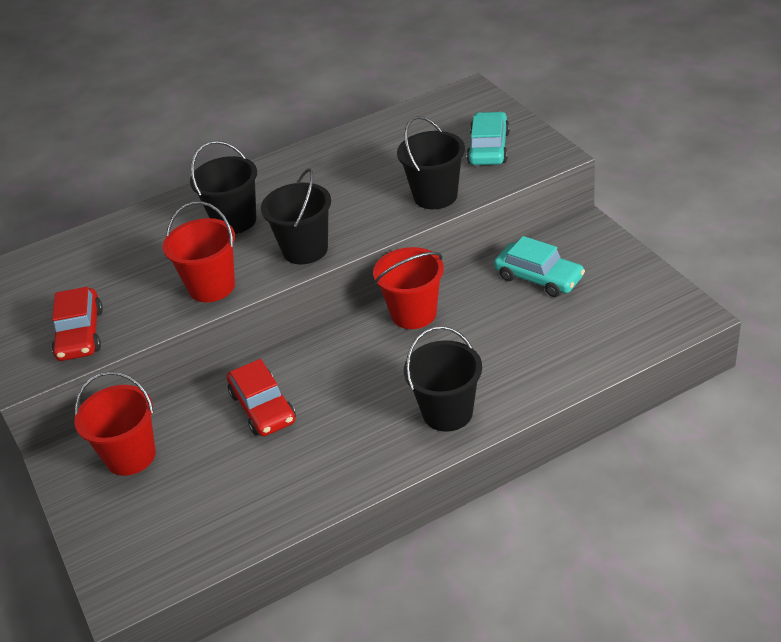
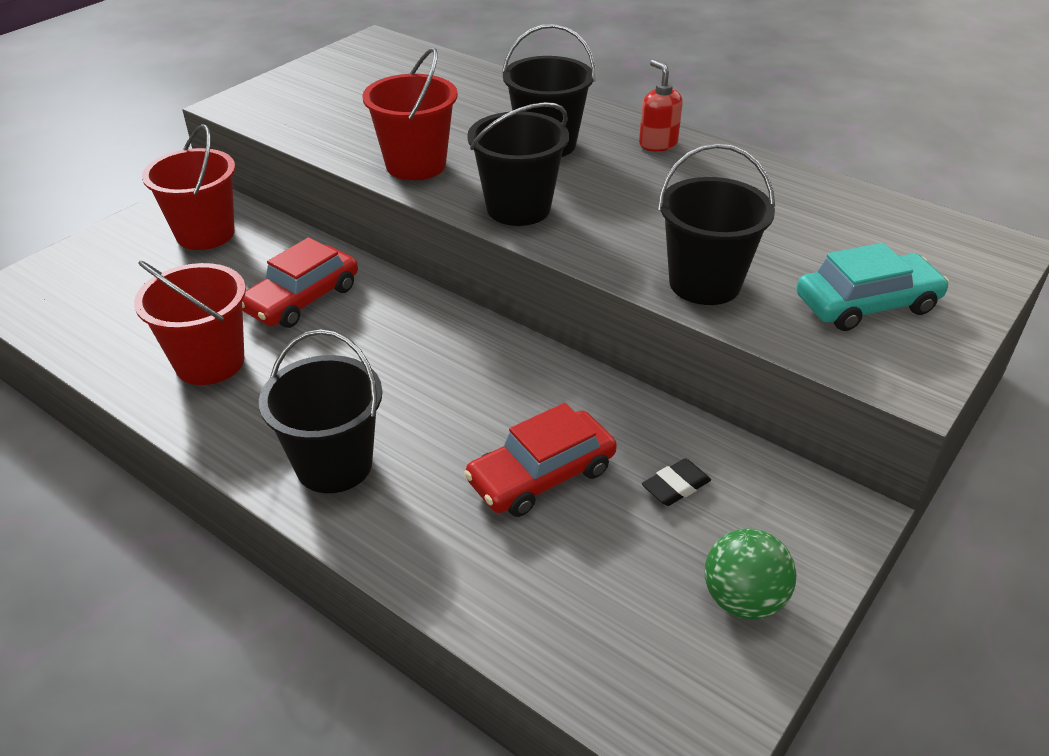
camera: 60 degrees right, 0 degrees up
(80, 334) = (306, 113): red car -> red car (541, 475)
(274, 174) = (657, 144): none -> red soap dispenser
(413, 313) = (524, 373): red bucket -> red bucket (210, 362)
(539, 277) = (676, 486): turquoise car -> black eraser
(623, 276) = (743, 600): none -> green ball

